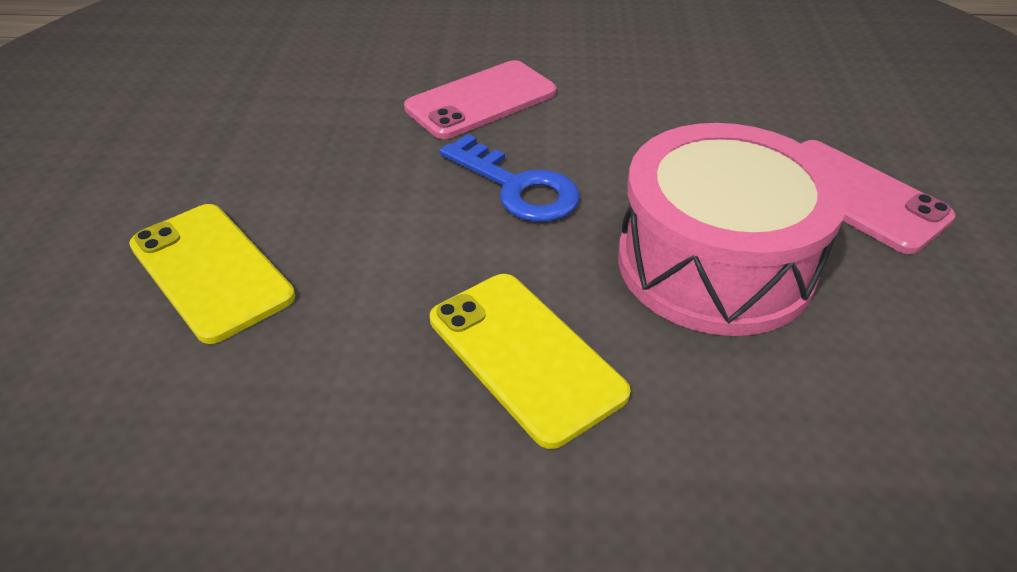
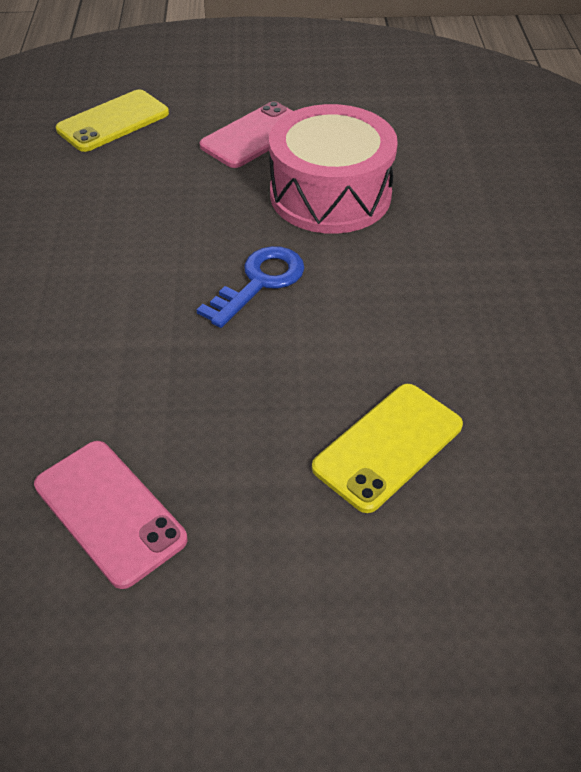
camera: 95 degrees left, 5 degrees up
(481, 100) = (130, 312): pink phone -> pink phone (110, 512)
(525, 356) = (428, 270): yellow phone -> yellow phone (113, 121)

